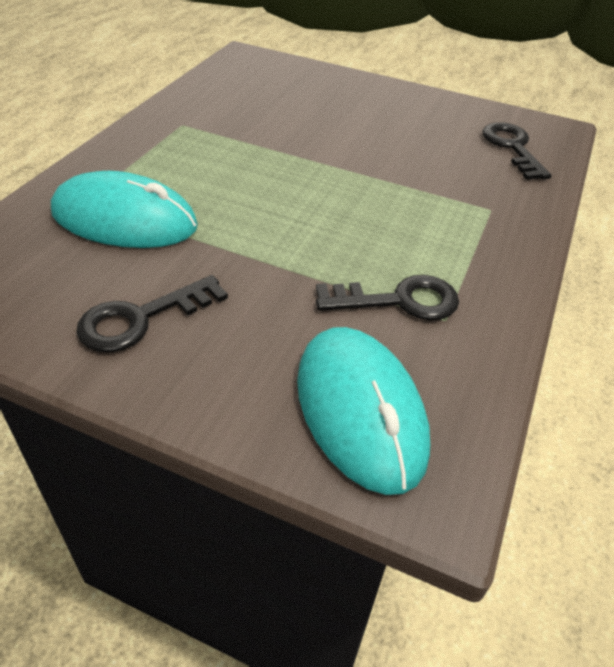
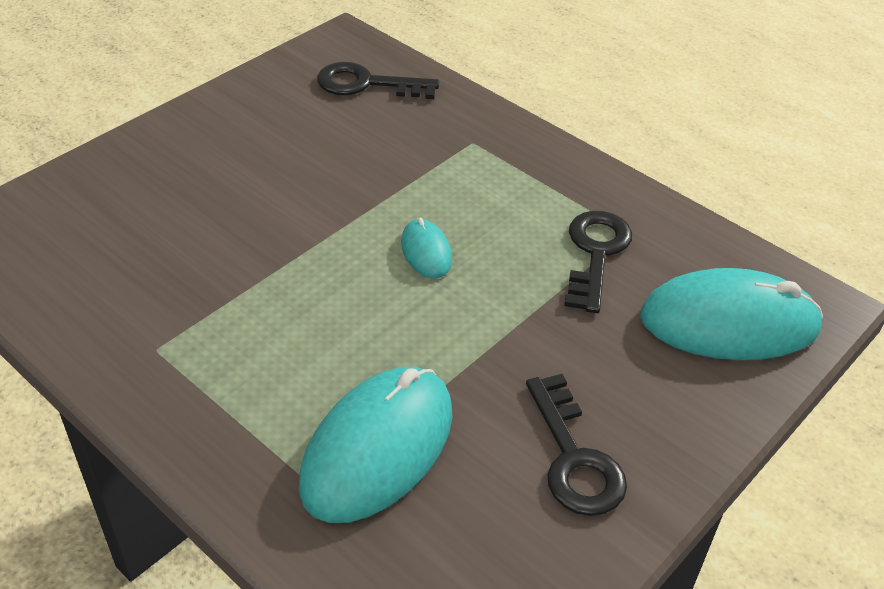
camera: 70 degrees left, 0 degrees up
(336, 207) = (426, 251): none -> turquoise mouse

